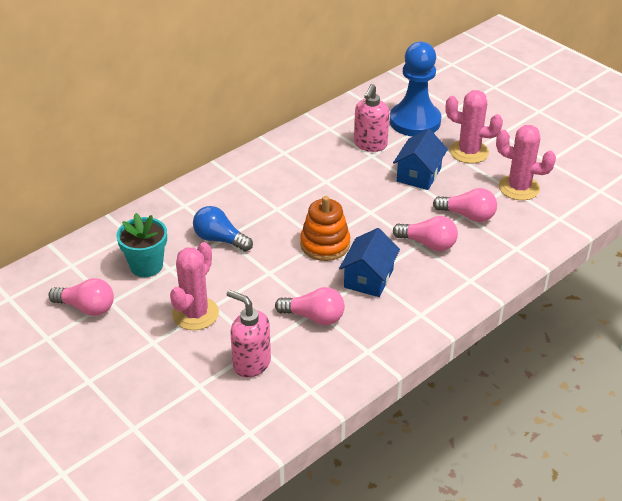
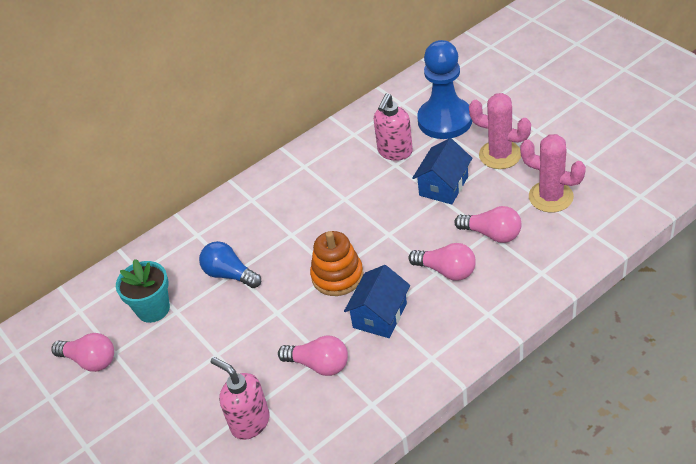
camera: 10 degrees right, 5 degrees up
(195, 314) = (198, 364): pink cactus -> none

